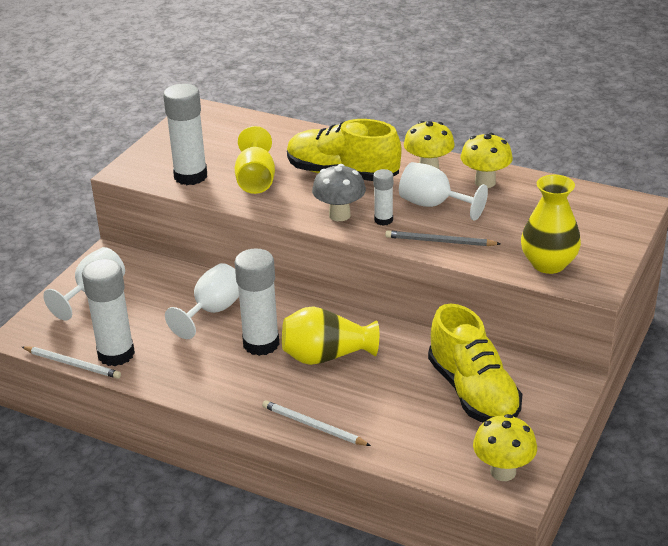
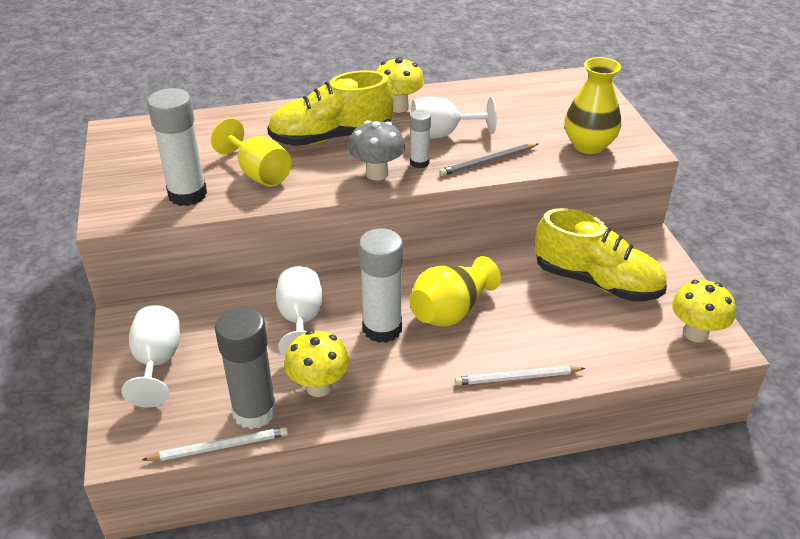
camera: 40 degrees left, 5 degrees up
(116, 354) = (254, 411): white glue stick -> grey glue stick
(485, 182) = (457, 101): yellow mushroom -> yellow mushroom (319, 387)

